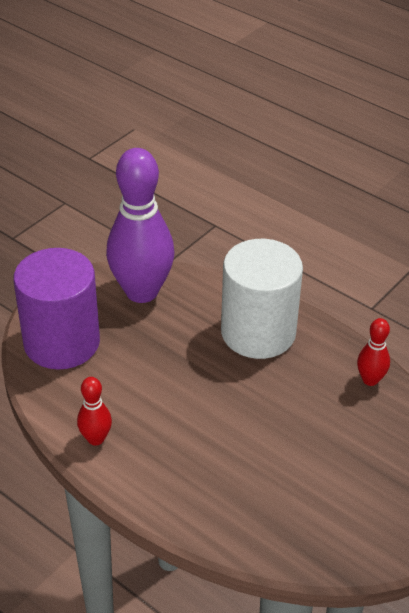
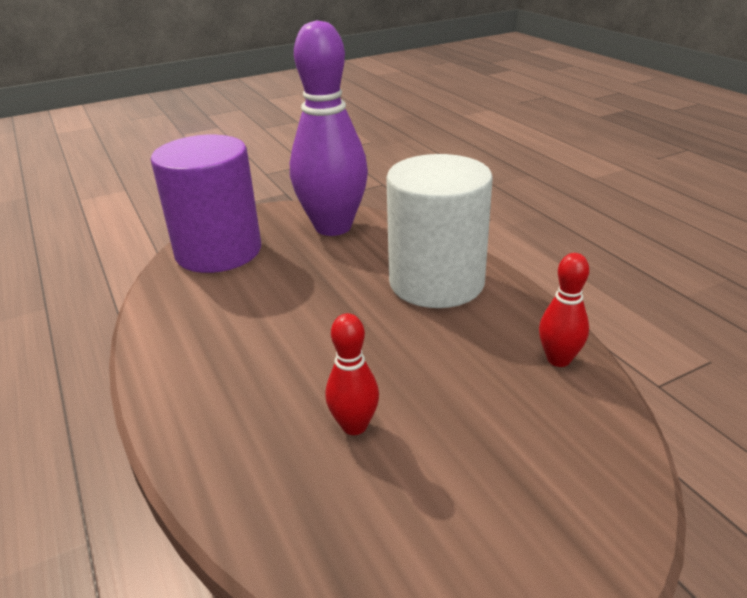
camera: 25 degrees right, 10 degrees down
(96, 439) = (172, 341): red bowling pin -> red bowling pin (354, 426)

